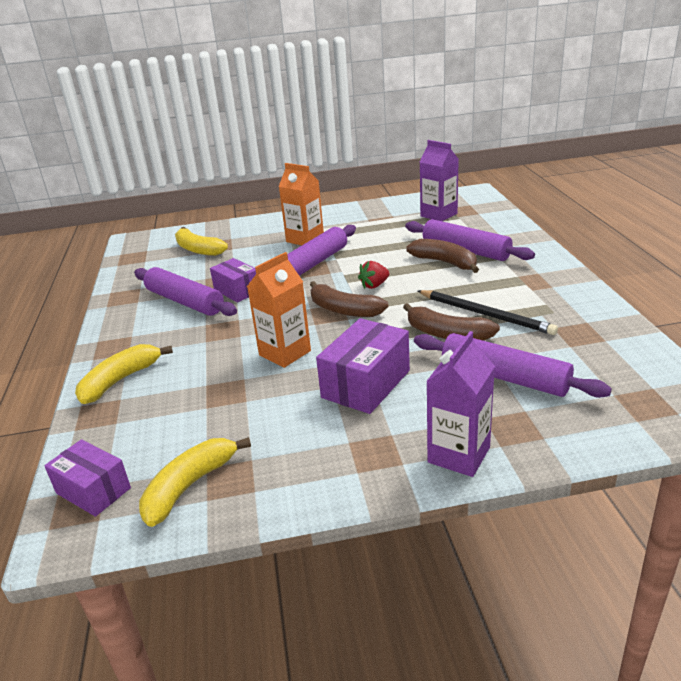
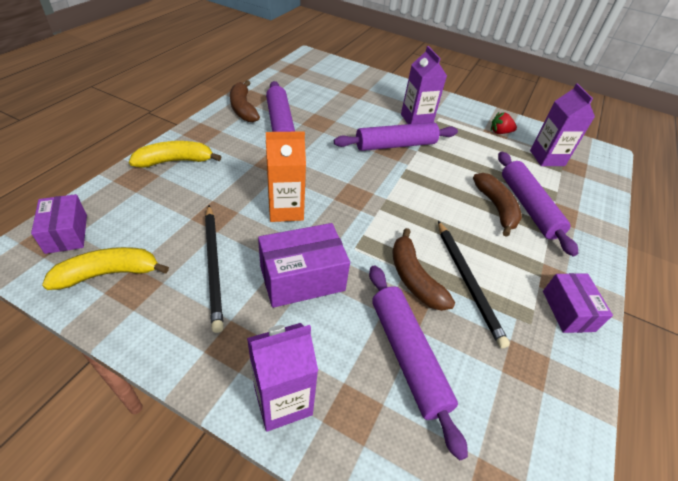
camera: 30 degrees right, 15 degrees up
(198, 249) = (338, 86): yellow banana -> none
(237, 291) = (320, 136): purple box -> purple box (568, 311)
(280, 422) = (214, 266): none -> black pencil
(305, 239) = (416, 120): orange carton -> purple carton
(344, 310) = (367, 200): brown banana -> brown banana (243, 108)
(374, 285) = (415, 193): red strawberry -> red strawberry (500, 132)

